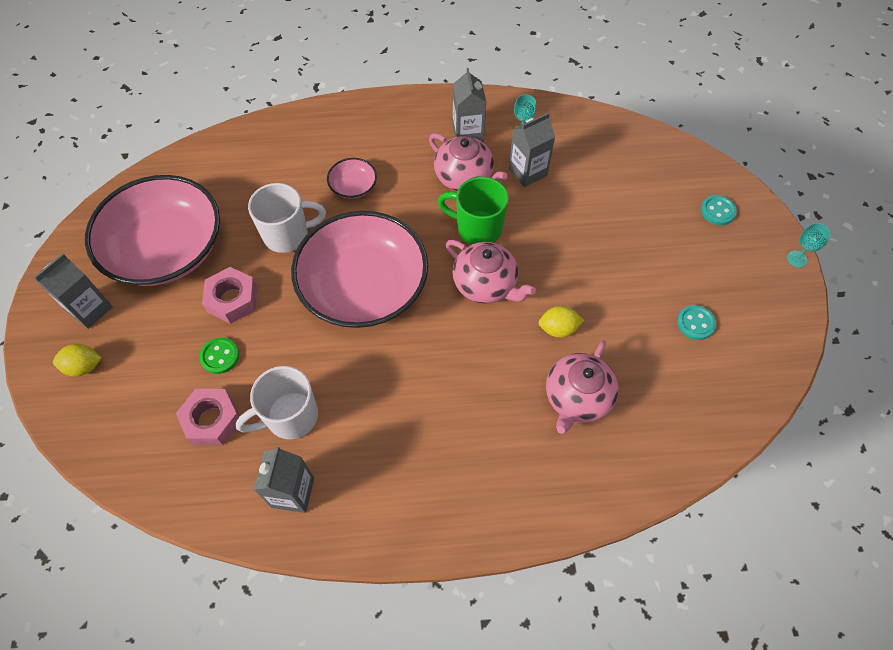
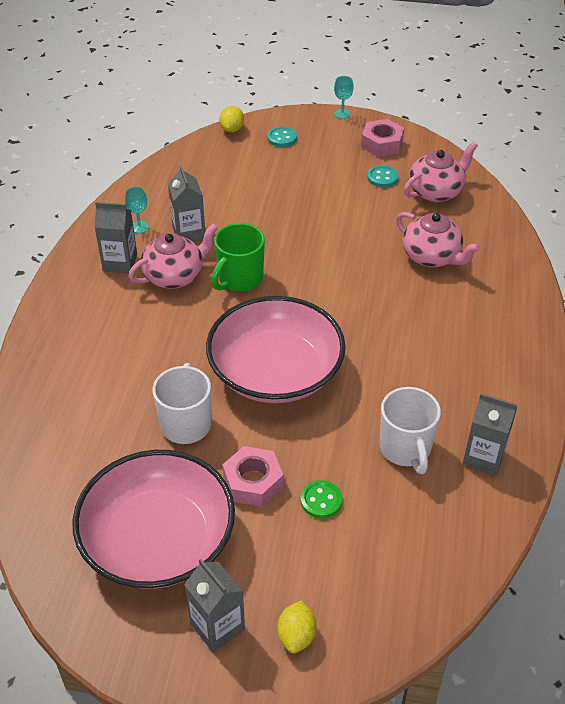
camera: 75 degrees left, 15 degrees down
(212, 420) = (395, 514): pink nut -> pink nut (382, 144)
(353, 186) = (145, 360): pink bowl -> none
(486, 284) = (304, 286): pink teapot -> pink teapot (436, 191)
(558, 329) = (364, 252): yellow lemon -> yellow lemon (232, 129)

